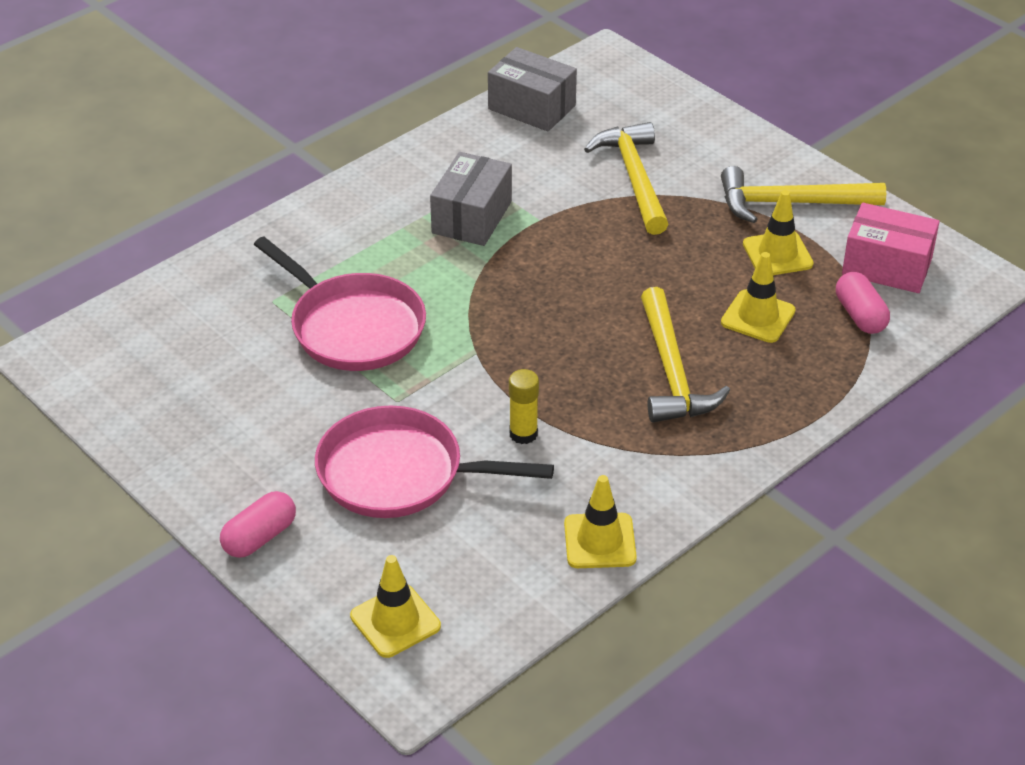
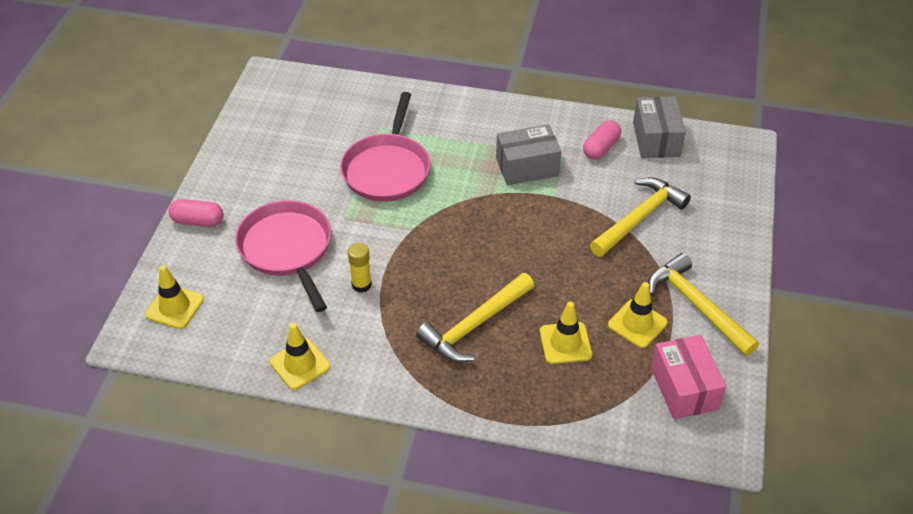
camera: 55 degrees right, 5 degrees up
(860, 315) = (618, 396): pink capsule -> pink capsule (601, 148)

